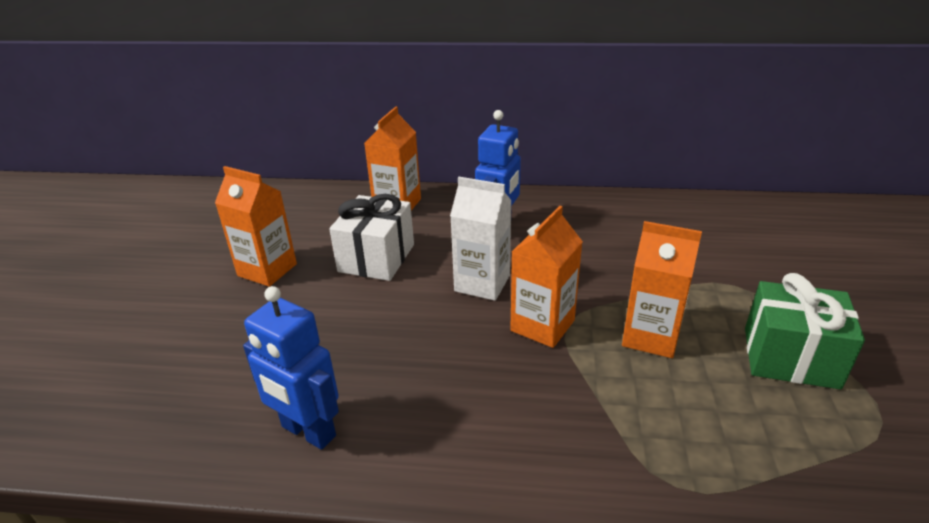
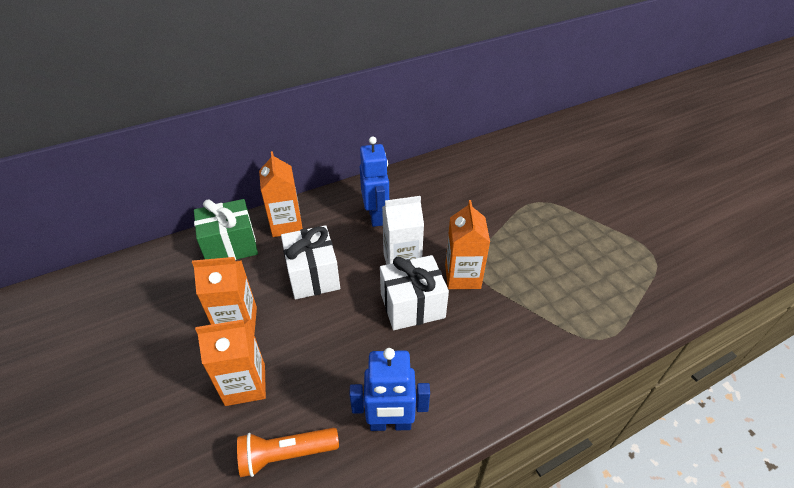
camera: 35 degrees left, 10 degrees up
(187, 403) = (286, 455): none -> orange flashlight
(451, 329) = (412, 305): none -> white gift
(650, 336) = (523, 255): orange carton -> orange carton (245, 384)
(790, 357) = (594, 236): green gift -> green gift (230, 245)

